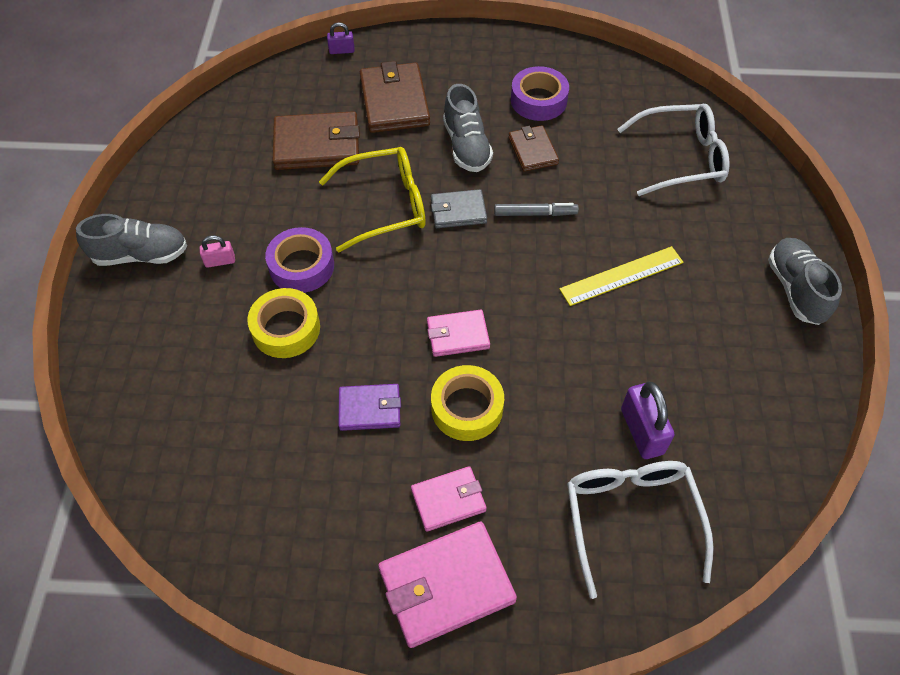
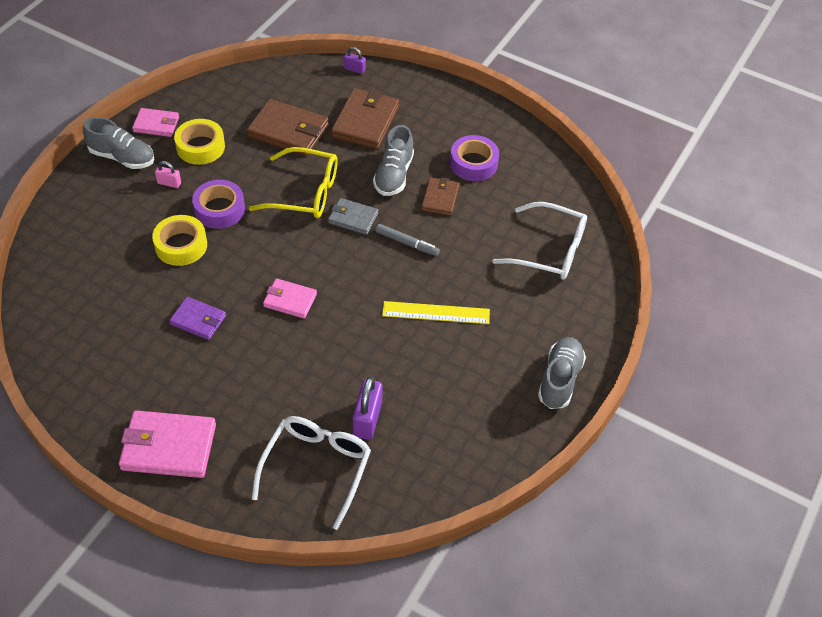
camera: 25 degrees right, 5 degrees down
(448, 500) = (207, 398): pink wallet -> pink wallet (156, 124)
(467, 408) = (261, 349): yellow tape -> yellow tape (200, 147)

